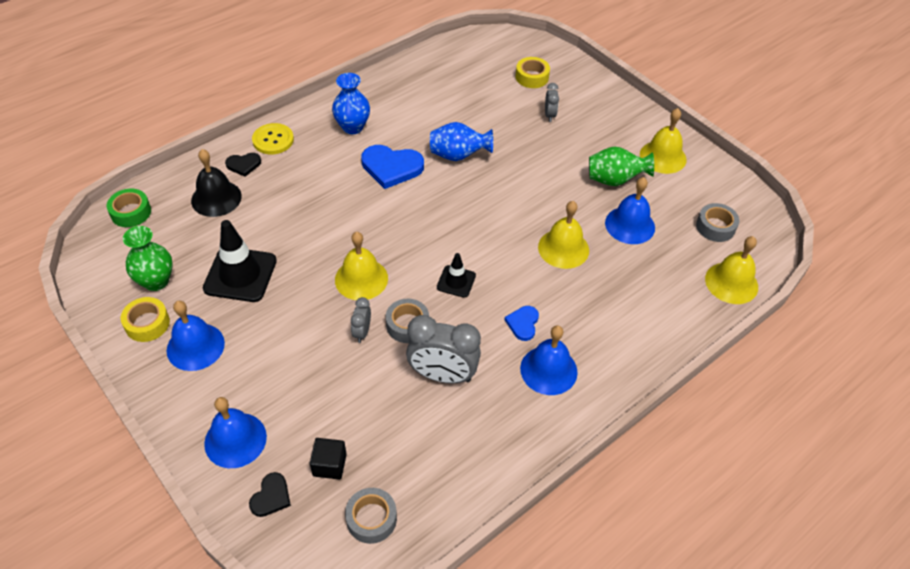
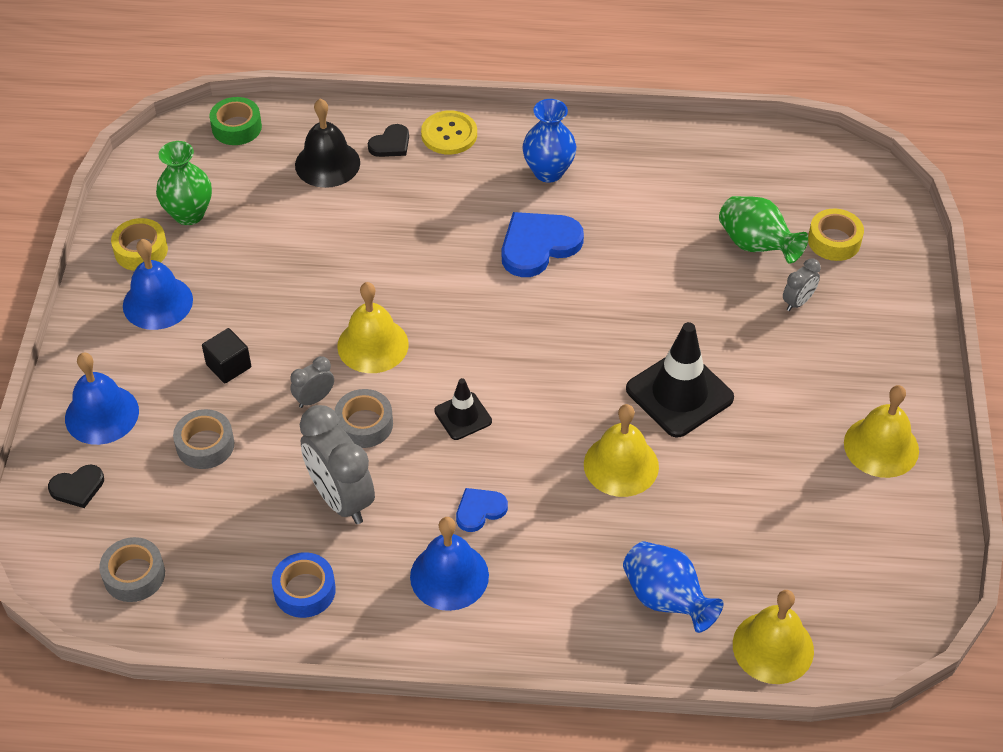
camera: 45 degrees right, 0 degrees up
(240, 274) = (267, 259): black traffic cone -> black traffic cone (679, 394)
(243, 165) = (391, 144): black heart -> black heart turned 75 degrees counterclockwise
(329, 465) = (152, 499): black cube -> black cube (228, 366)
(391, 167) = (538, 245): blue heart -> blue heart turned 90 degrees clockwise
(458, 155) = (628, 280): blue vase -> blue vase (666, 599)
(483, 442) = (304, 590): none -> blue tape
(614, 180) = (781, 432): green vase -> green vase (756, 245)
(630, 225) = (733, 495): blue bell -> none
(715, 227) = (838, 573): grey tape -> grey tape (205, 445)

